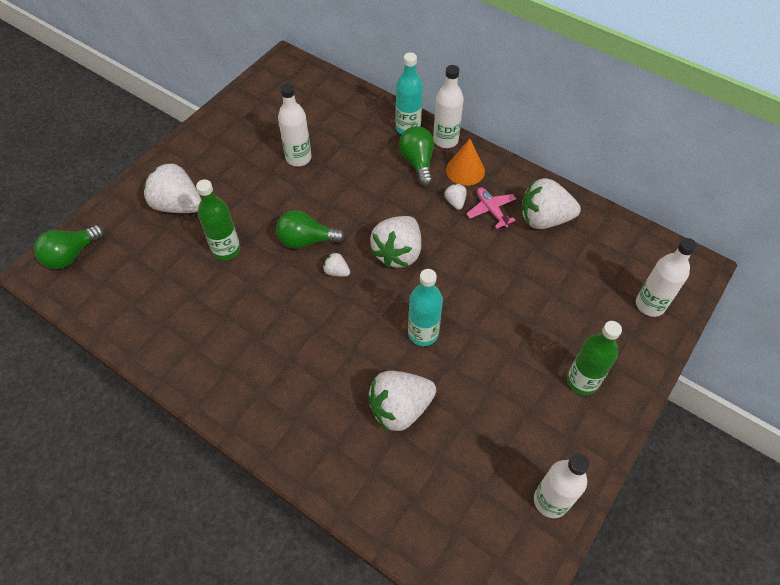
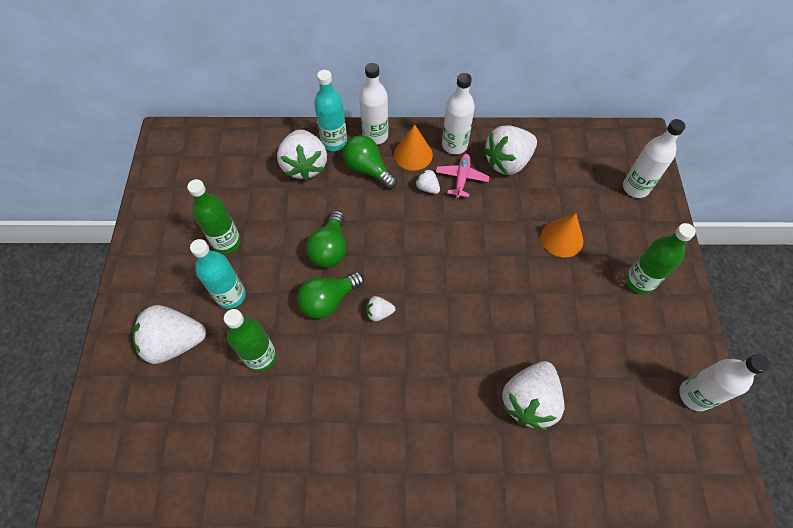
camera: 35 degrees left, 5 degrees up
(71, 255) = (101, 466): green light bulb -> green light bulb (330, 249)
(267, 158) = (227, 242): none -> green bottle
(298, 158) = (257, 225): white bottle -> white bottle (454, 145)
(398, 253) = (417, 262): white strawberry -> white strawberry (305, 166)
(423, 333) = (494, 321): turquoise bottle -> turquoise bottle (231, 296)
(491, 210) = (461, 178): pink plane -> pink plane turned 75 degrees clockwise
(539, 306) = (562, 238): none -> orange cone

